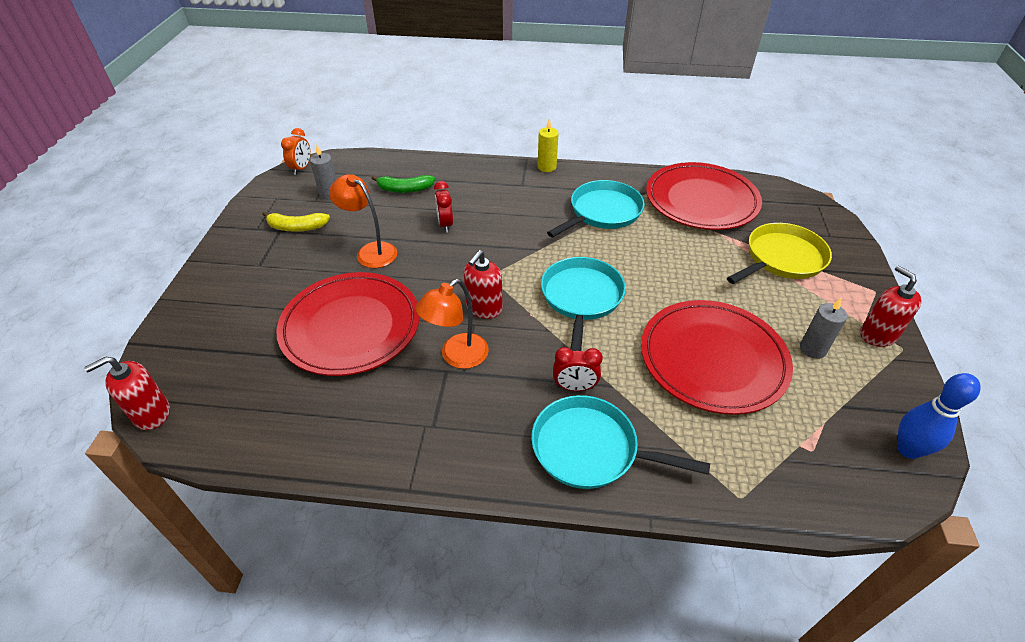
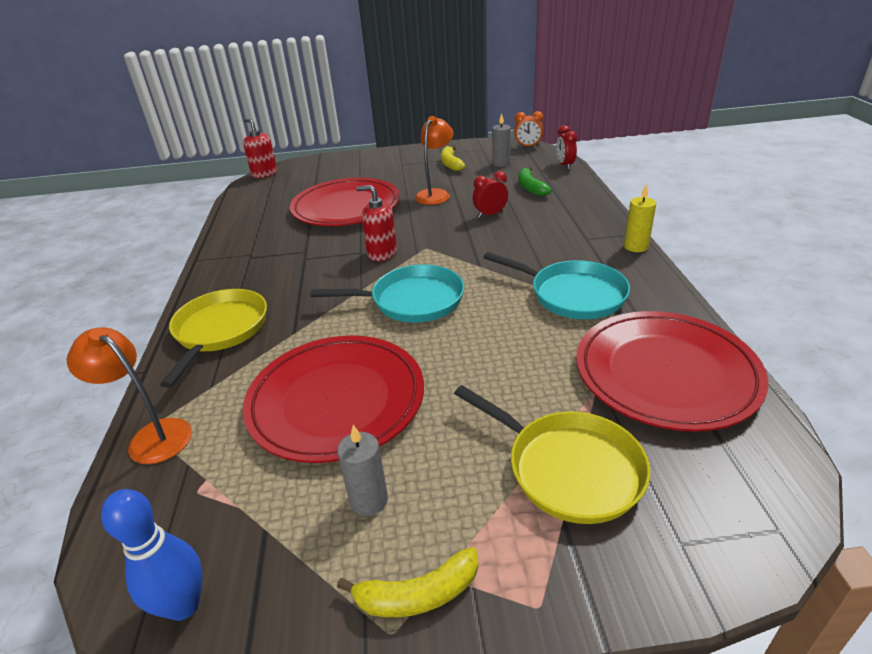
camera: 80 degrees right, 10 degrees down
(457, 357) = (321, 252): orange lamp -> orange lamp (152, 436)
(574, 387) = (290, 313): red clock -> red clock (565, 165)
(590, 449) = (220, 331): turquoise pan -> yellow pan
(877, 335) = (418, 594): red soap dispenser -> yellow banana

